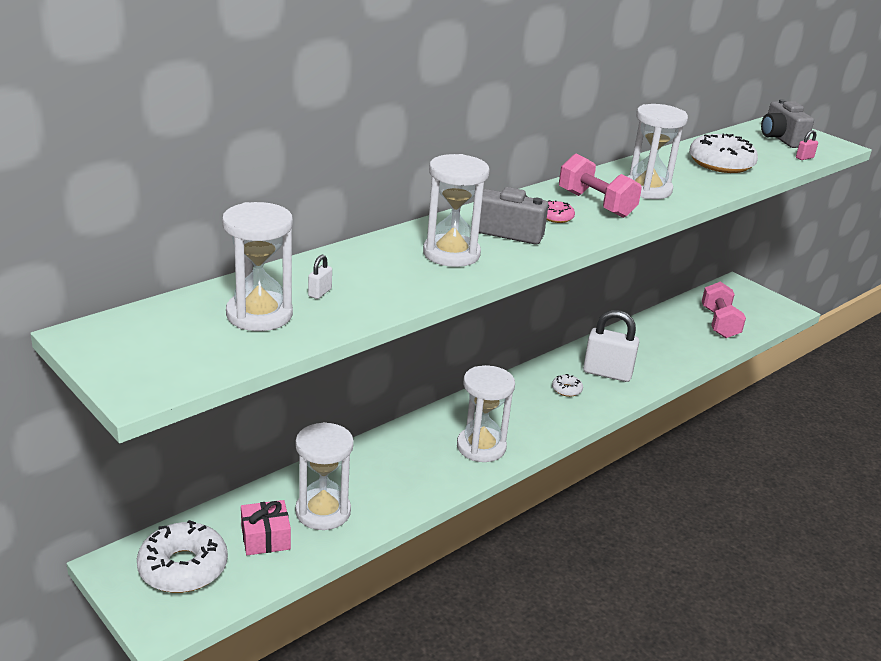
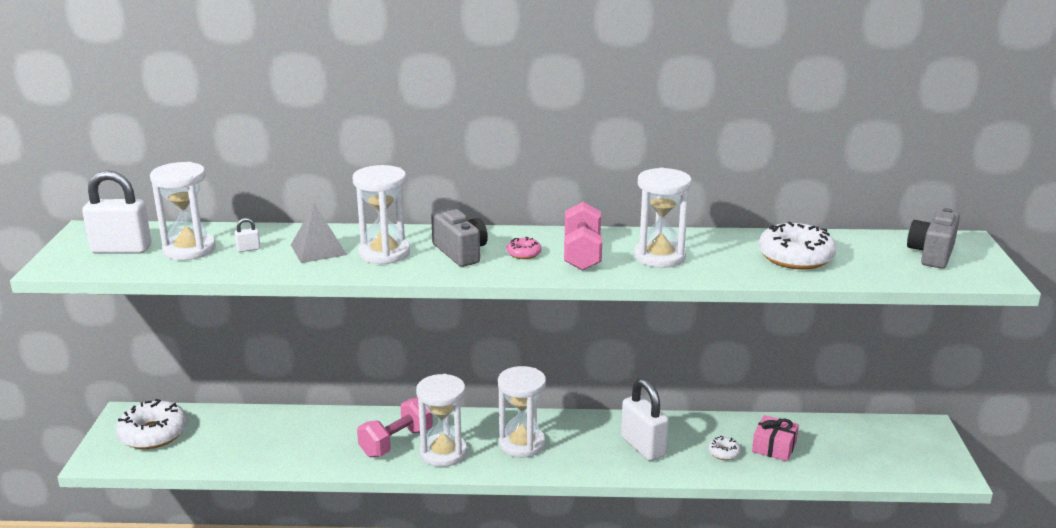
camera: 45 degrees right, 5 degrees down
(181, 342) = (121, 249): none -> white padlock
(265, 537) = (219, 440): pink gift -> pink gift (774, 447)
(323, 512) = (273, 442): white hourglass -> white hourglass (522, 444)
(387, 270) = (318, 249): none -> grey pyramid
(566, 389) = (583, 443): white donut -> white donut (724, 452)
(719, 323) = (840, 453): pink dumbbell -> pink dumbbell (396, 442)
(804, 158) = (916, 277): pink padlock -> none

